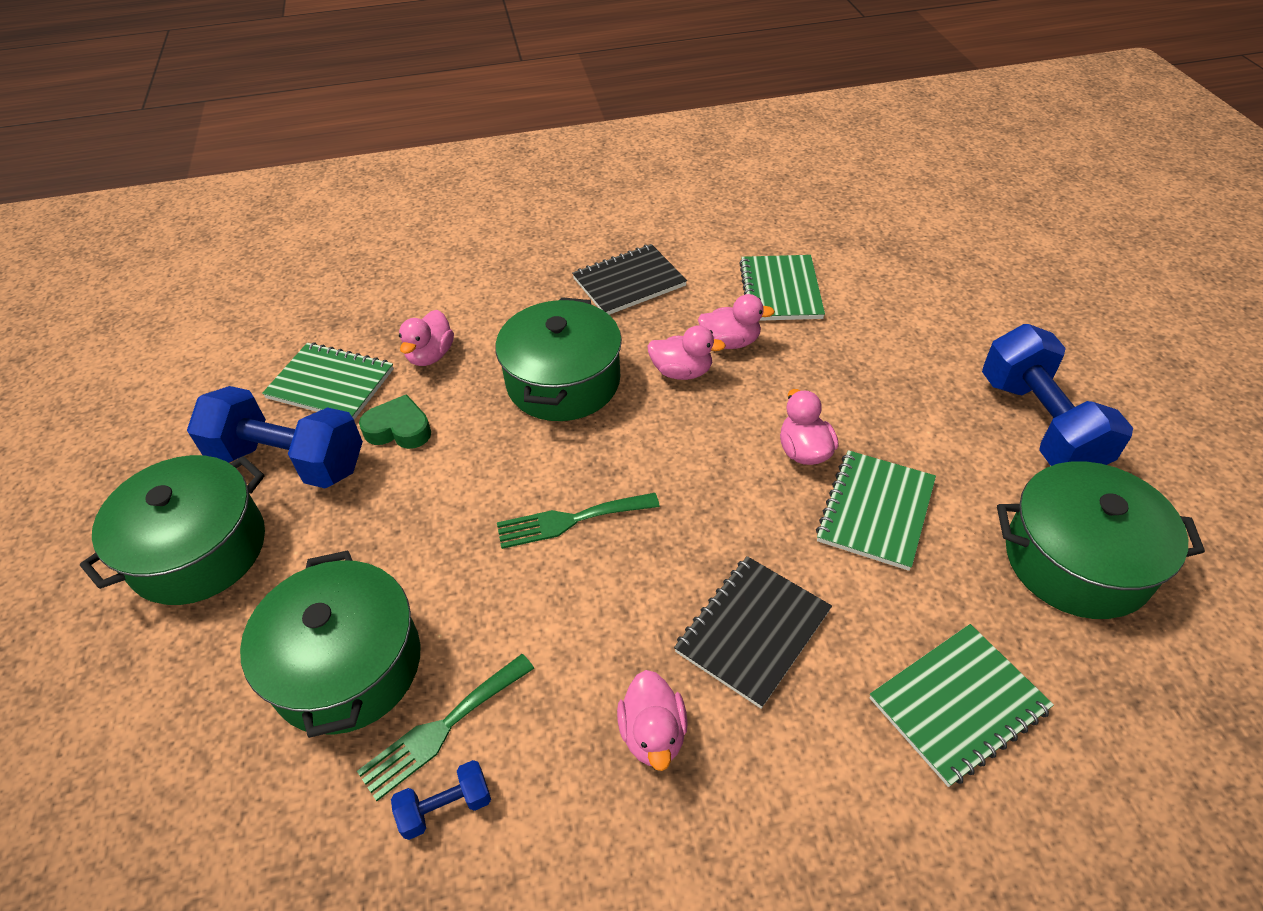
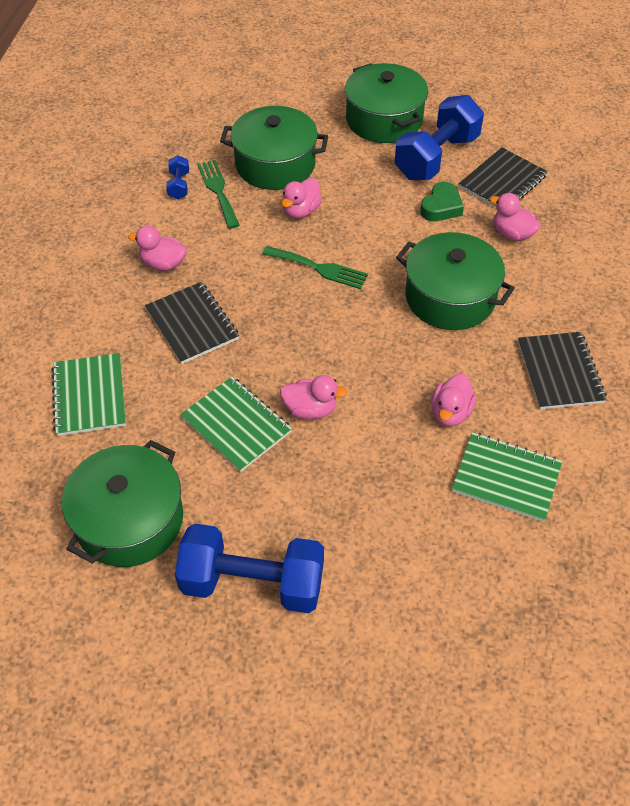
camera: 110 degrees right, 5 degrees up
(331, 384) = (502, 182): green notebook -> black notebook
(570, 520) = (319, 268): green fork -> green fork turned 105 degrees clockwise
(682, 372) = (428, 368): pink duck -> pink duck (301, 211)

